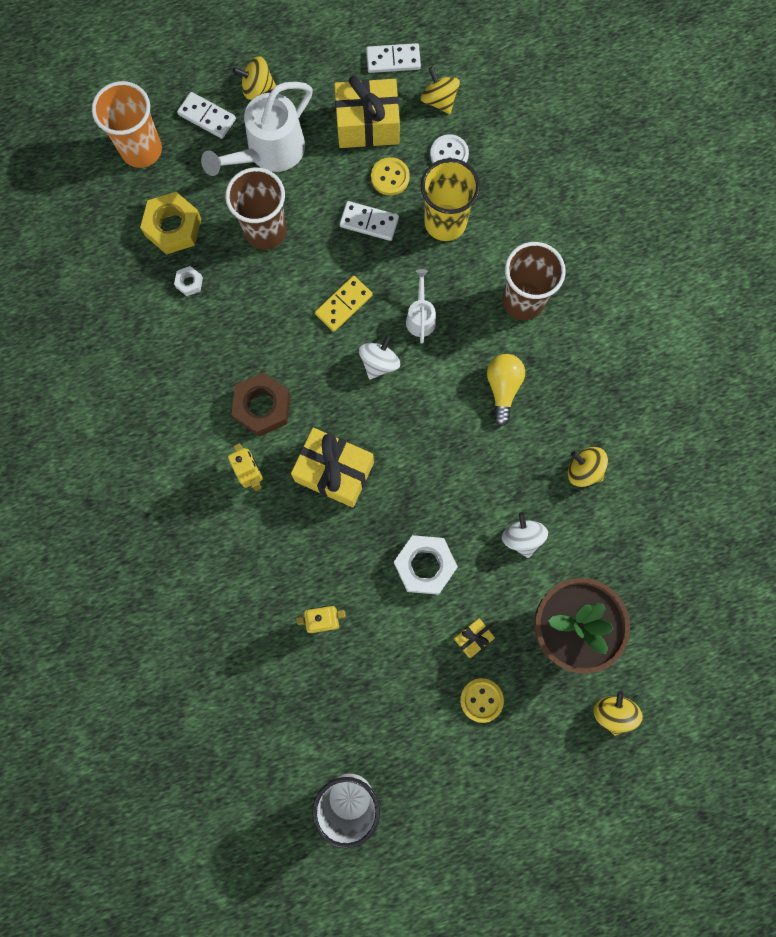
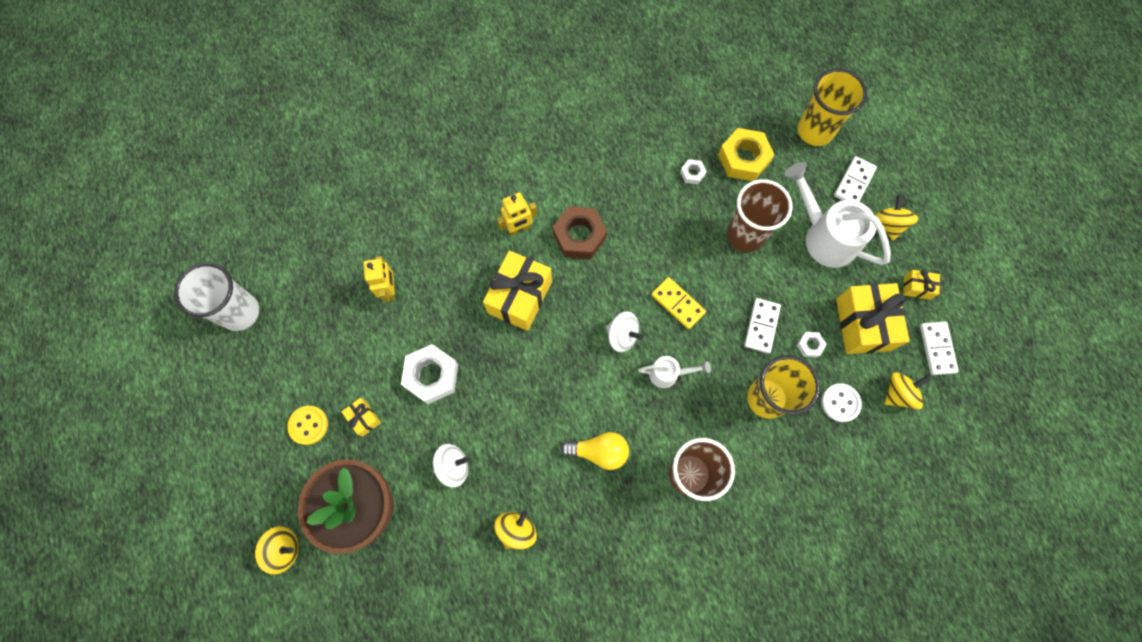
camera: 90 degrees right, 5 degrees down
(141, 150) = (815, 131): orange cup -> yellow cup
(328, 70) = (917, 287): none -> yellow gift
(390, 177) = (810, 345): yellow button -> white nut

